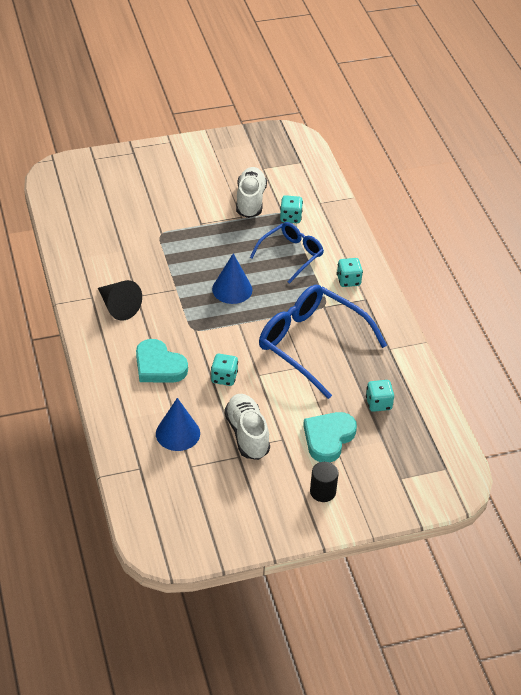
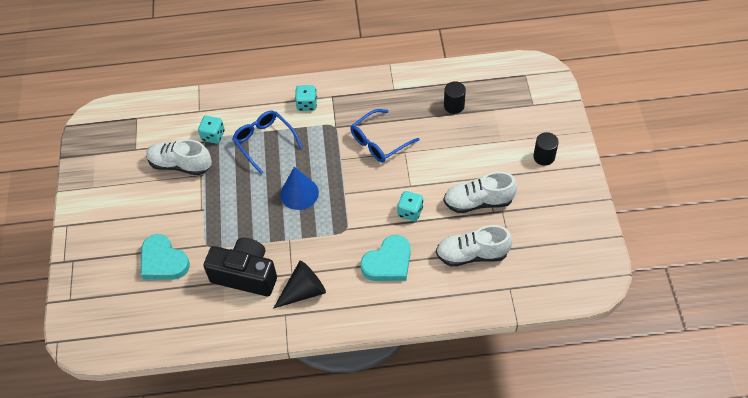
camera: 75 degrees left, 10 degrees up
(131, 264) = (245, 275): none -> black camera
(178, 433) = (472, 254): blue cone -> white shoe
(310, 343) = (378, 142): blue glasses -> blue glasses, size x0.60
(328, 438) = (488, 145): turquoise heart -> turquoise heart (163, 261)
(378, 403) = (454, 106): turquoise dice -> black cylinder

